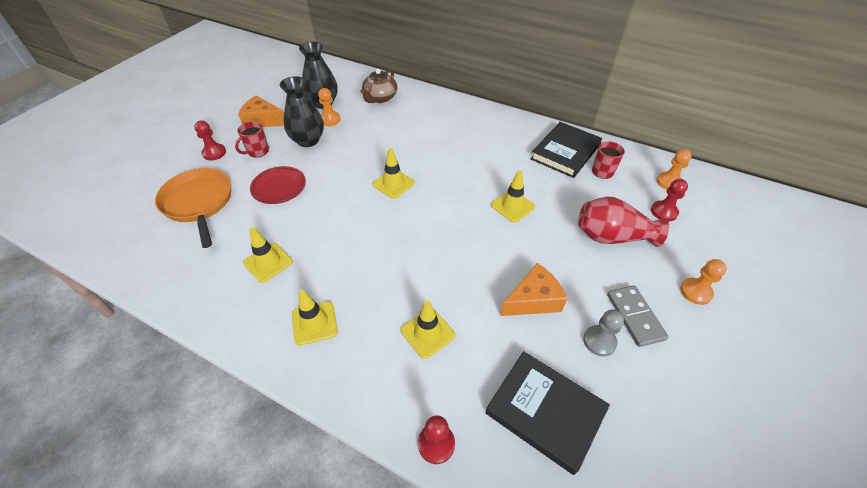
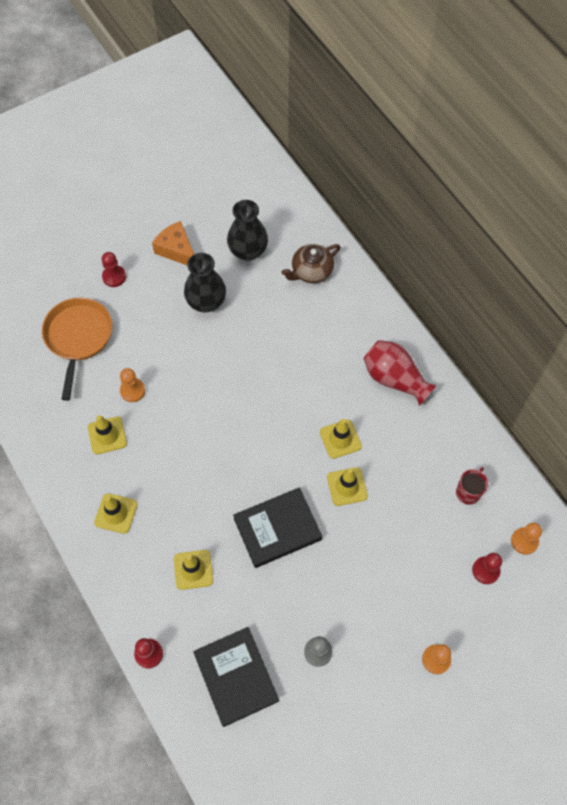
camera: 30 degrees right, 15 degrees up
(257, 151) = (153, 294): red mug -> none
(279, 187) = (152, 353): red plate -> none
(330, 120) = (242, 281): orange pawn -> orange pawn (132, 390)
(393, 184) = (255, 402): yellow traffic cone -> yellow traffic cone (340, 439)
(533, 300) = (294, 588): orange cheese -> none
(565, 152) = (450, 449): black book -> black book (277, 529)
(612, 237) = (411, 568): red vase -> red vase (394, 379)
(635, 317) = (364, 649): grey domino -> none

